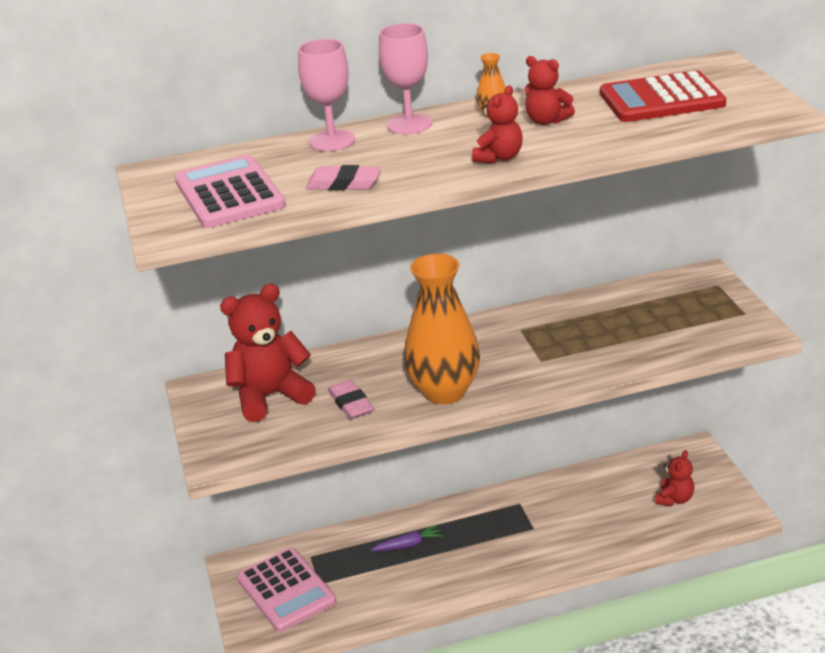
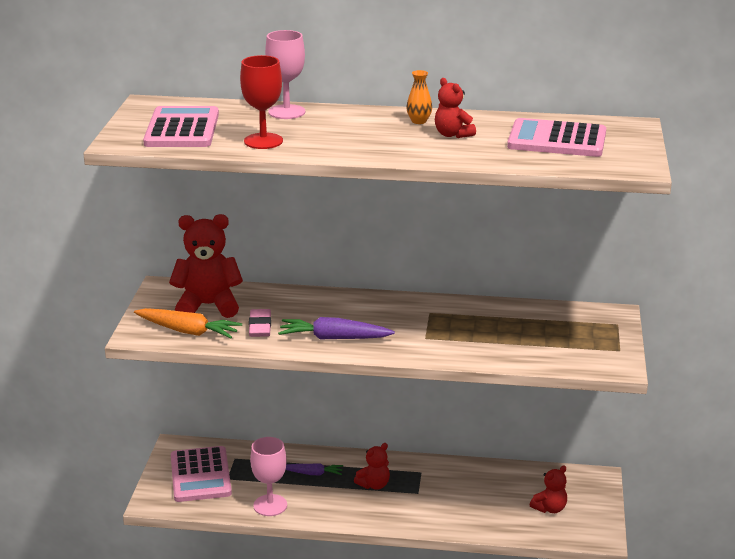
camera: 20 degrees right, 5 degrees down
(272, 435) = (188, 331): none -> orange carrot
(343, 183) = (263, 141): pink eraser -> red goblet
(409, 124) = (352, 114): pink goblet -> pink goblet (270, 505)
(444, 392) = (334, 338): orange vase -> purple carrot
(499, 157) = (389, 150): red teddy bear -> red teddy bear (374, 485)
(661, 99) = (557, 140): red calculator -> pink calculator

